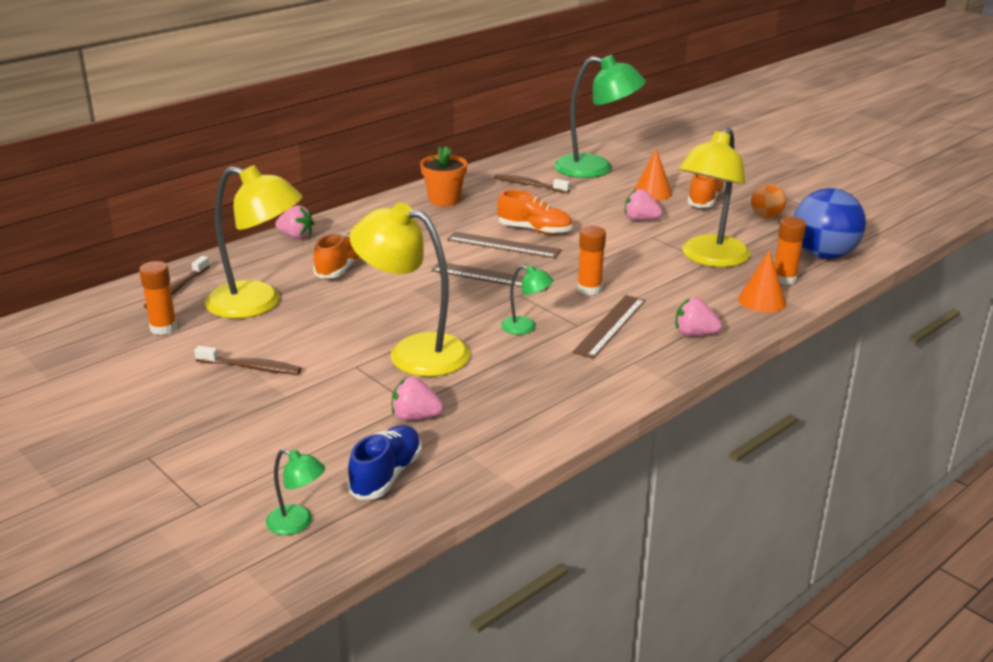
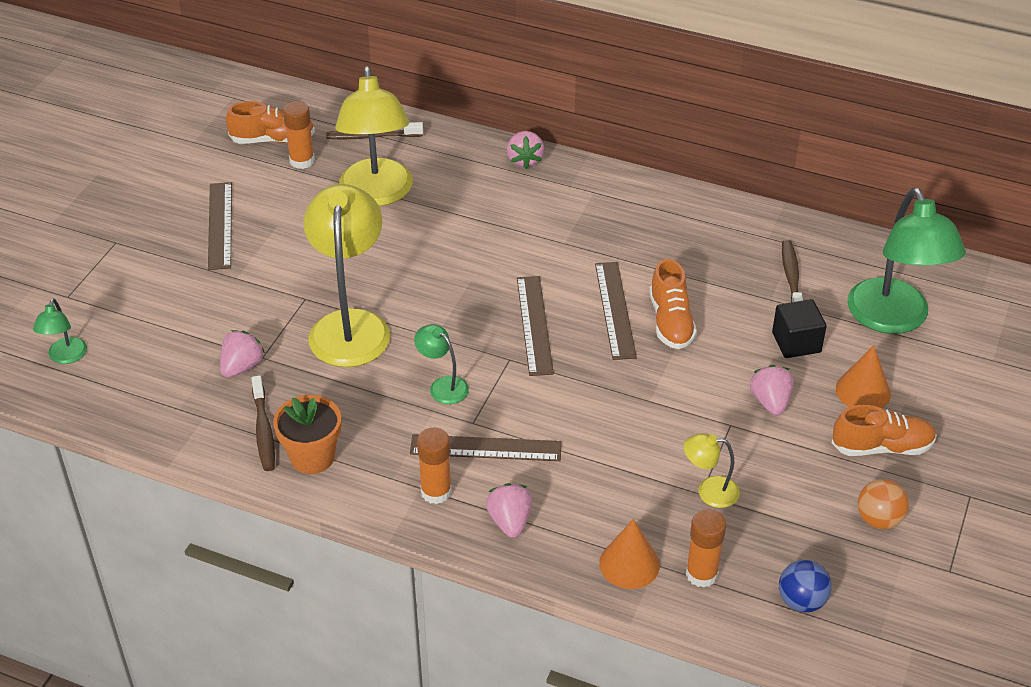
camera: 65 degrees right, 15 degrees up
(200, 389) = (220, 225): none -> brown ruler
(251, 367) = (268, 238): brown toothbrush -> brown toothbrush (263, 431)
(342, 267) = (481, 216): orange shoe -> orange shoe (273, 139)
(386, 475) = (148, 382): blue shoe -> none
(415, 417) = (242, 367): pink strawberry -> pink strawberry turned 45 degrees clockwise
(444, 200) = (693, 226): orange flower pot -> orange flower pot (312, 457)
(525, 327) = (443, 386): green lamp -> green lamp turned 135 degrees clockwise
(589, 289) = (557, 409): orange glue stick -> orange glue stick (436, 492)
(591, 199) = (796, 342): none -> black cube
(709, 258) = (709, 491): yellow lamp -> yellow lamp, size x0.46
(823, 255) = (801, 601): blue ball -> blue ball, size x0.53

